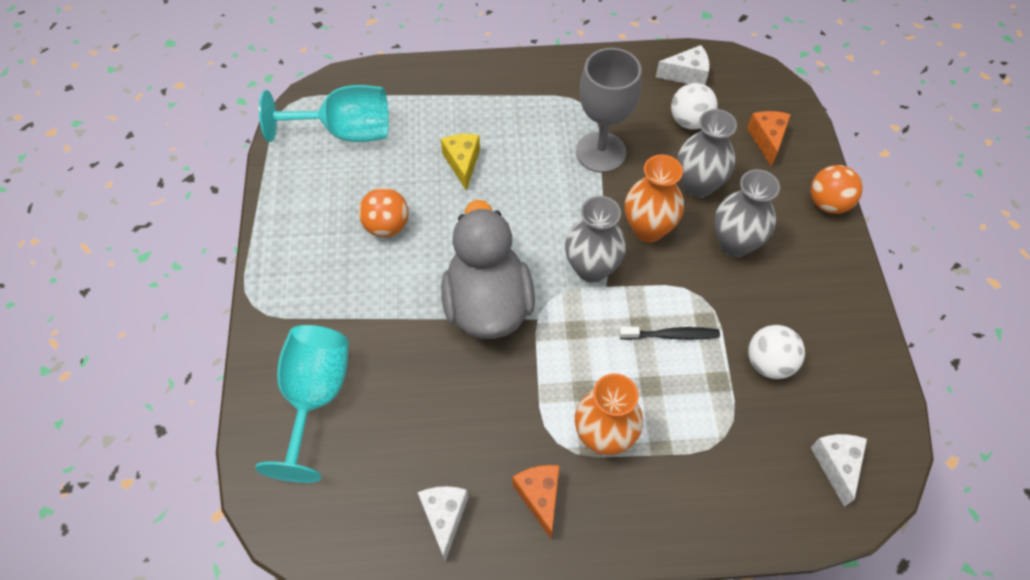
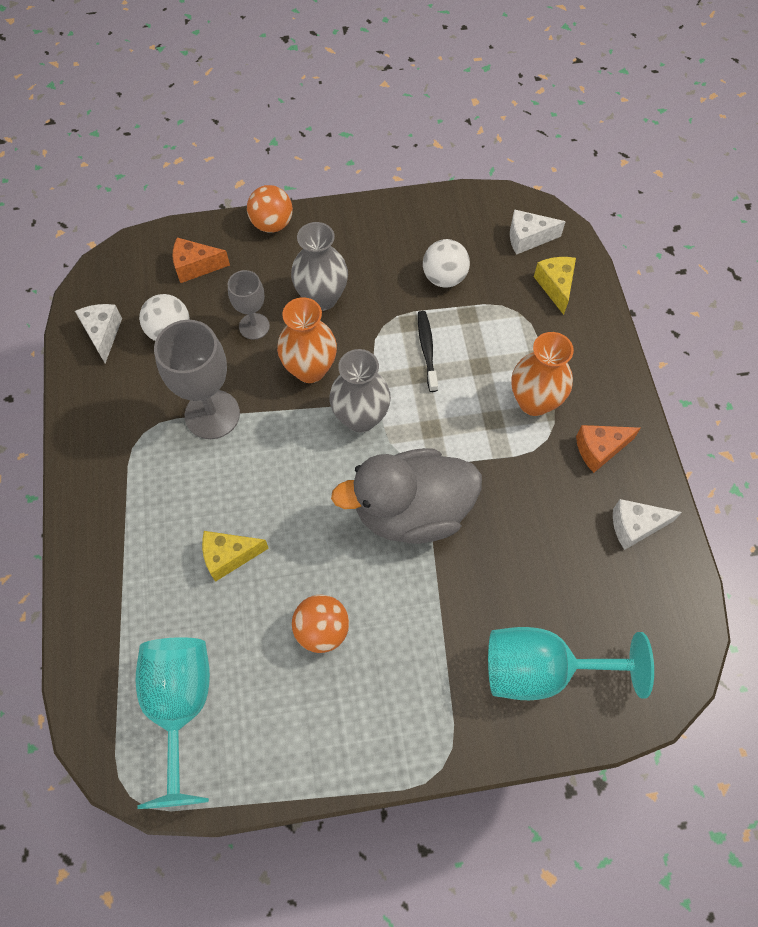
camera: 95 degrees left, 5 degrees up
(698, 185) = (254, 326): grey vase -> grey goblet
(764, 486) = (555, 286): none -> yellow cheese

